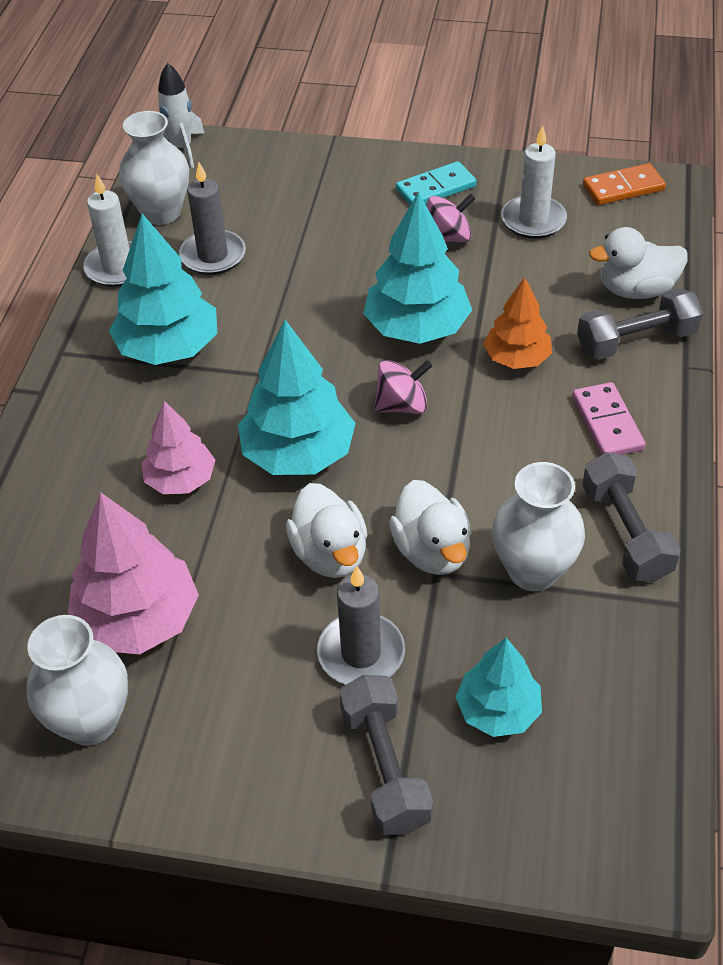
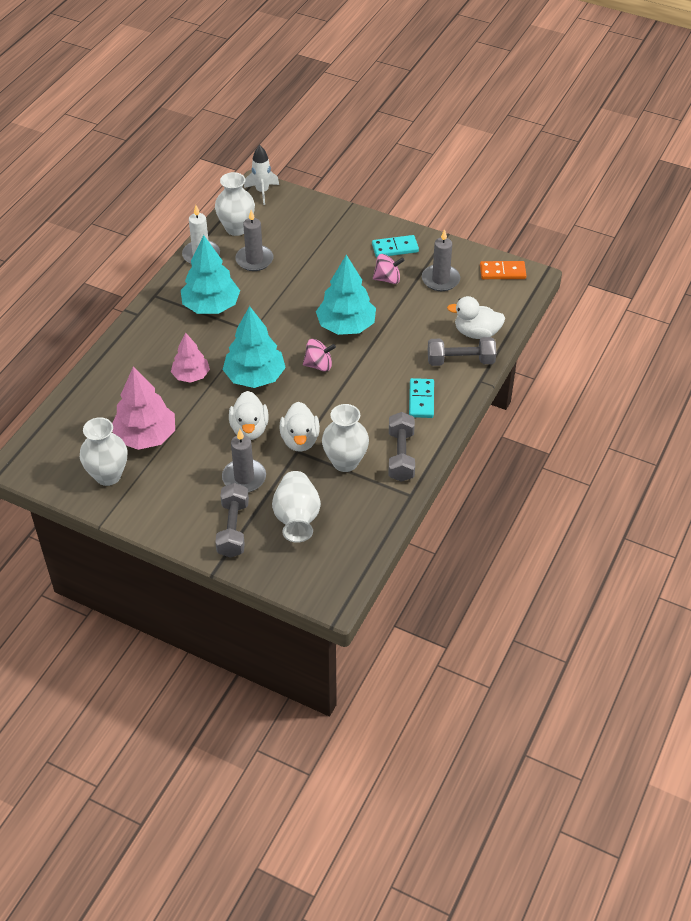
camera: 15 degrees right, 0 degrees up
(498, 710) = (297, 518): turquoise tree -> white vase
(517, 358) = (391, 355): orange tree -> none
(533, 220) = (440, 280): white candle -> grey candle
(607, 423) = (421, 400): pink domino -> turquoise domino

